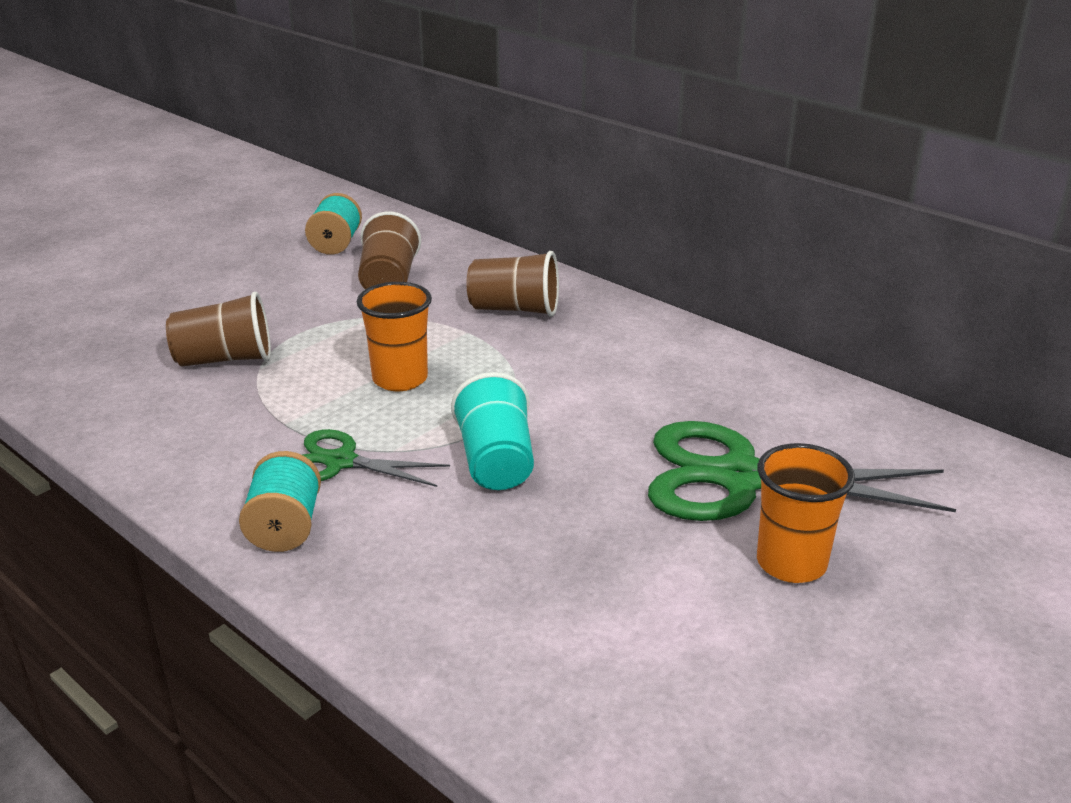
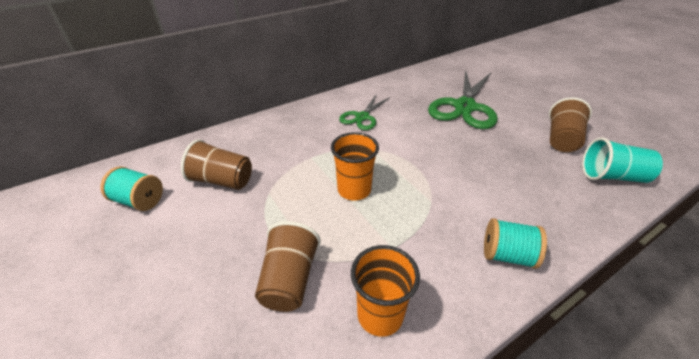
camera: 75 degrees left, 10 degrees up
(340, 462) = (440, 225): green scissors -> green scissors (362, 117)
(496, 462) = (447, 166): turquoise cup -> turquoise cup (612, 176)
(514, 309) = (294, 137): brown cup -> brown cup (561, 139)
(791, 563) = (519, 109): orange cup -> orange cup (380, 315)

